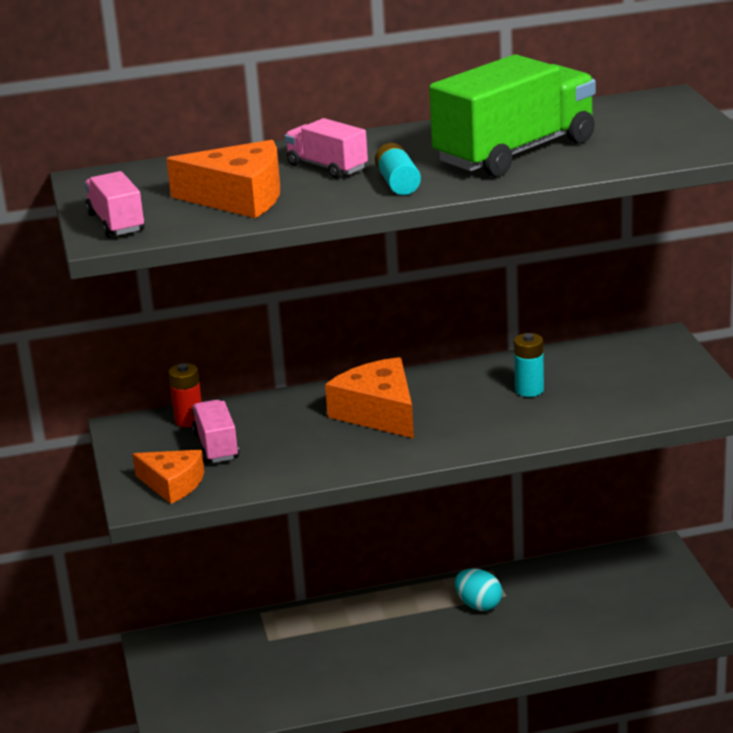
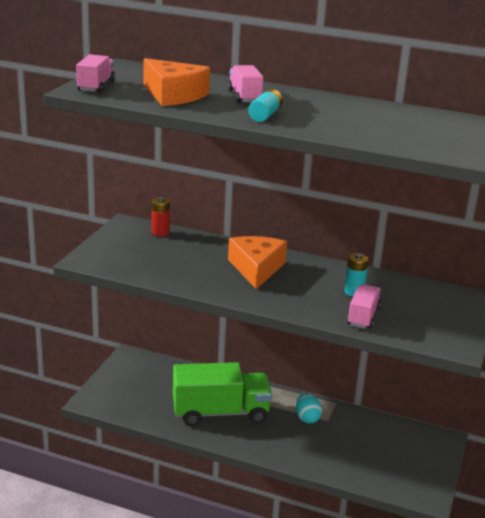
camera: 30 degrees right, 0 degrees up
(173, 484) = (109, 259): orange cheese -> none
(216, 446) = (155, 250): pink truck -> pink truck (363, 316)
(515, 152) = (359, 122): green truck -> green truck (220, 412)

